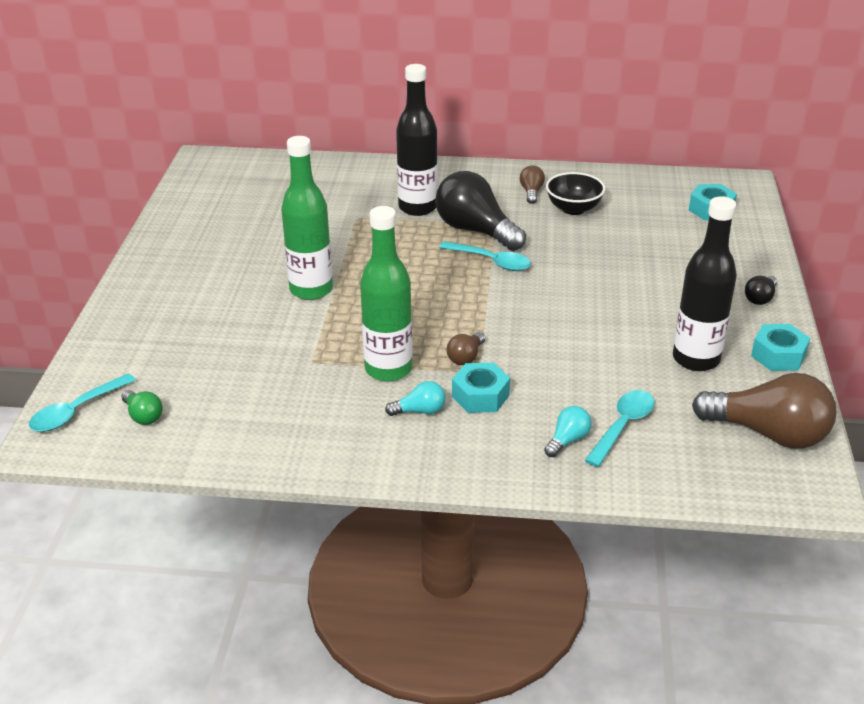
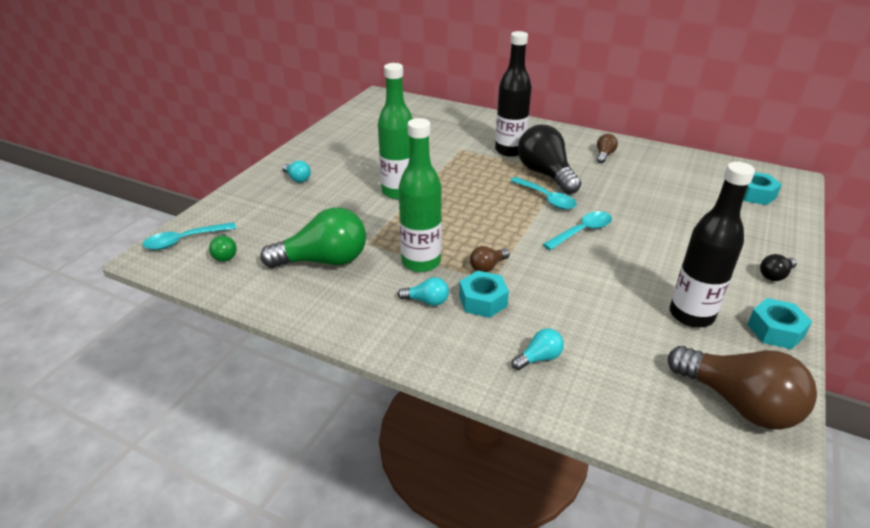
camera: 20 degrees right, 0 degrees up
(169, 299) = (297, 178): none -> turquoise light bulb
(273, 394) = (324, 261): none -> green light bulb
(573, 209) = (633, 173): black bowl -> none
(622, 426) = (595, 358): turquoise spoon -> turquoise spoon (582, 231)

